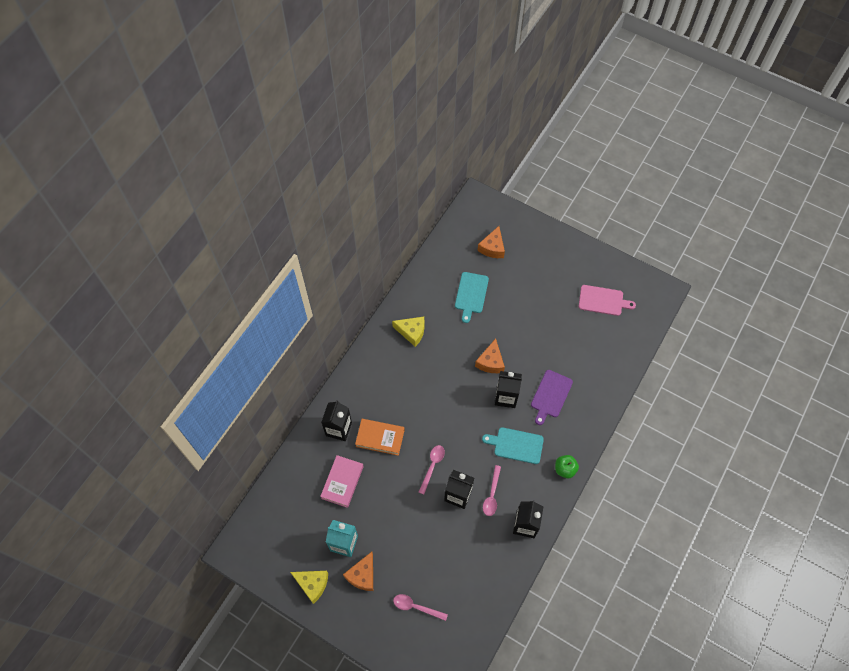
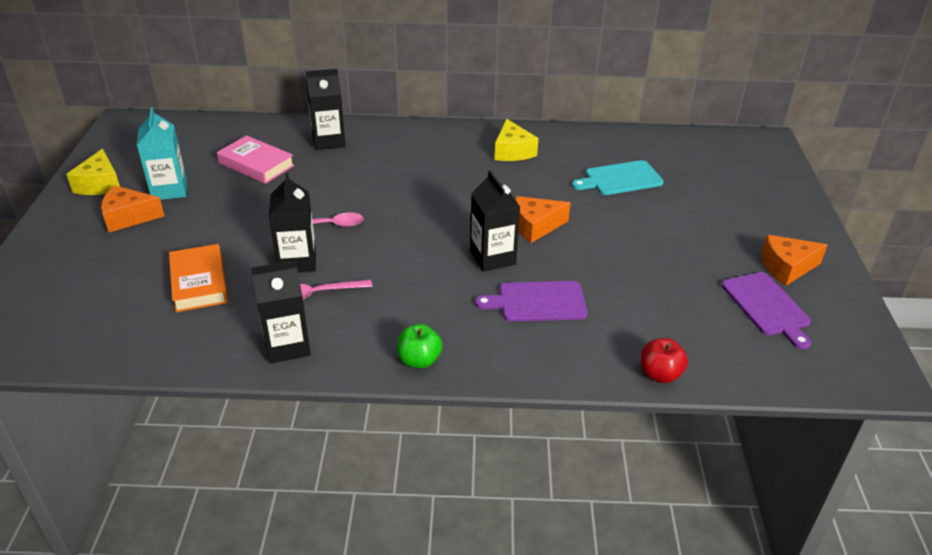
camera: 60 degrees right, 25 degrees down
(342, 482) = (256, 164): pink book -> pink book turned 45 degrees clockwise
(380, 438) = (339, 173): orange book -> orange book (199, 283)
(416, 607) = (96, 276): pink spoon -> none
(492, 248) = (713, 174): orange cheese -> orange cheese (786, 267)
(516, 445) = (421, 292): turquoise cutting board -> none
(603, 301) = (767, 306): pink cutting board -> purple cutting board
(622, 374) = (660, 374): none -> red apple

